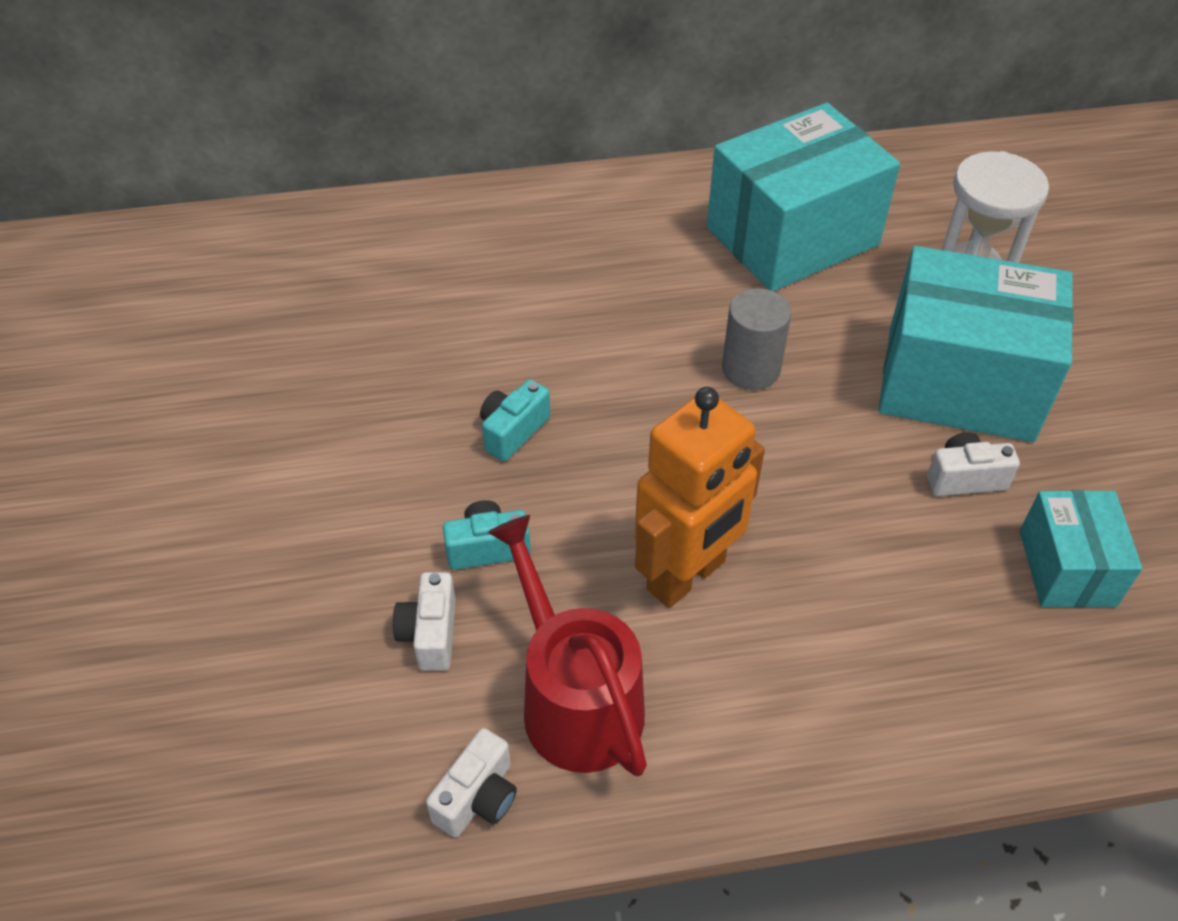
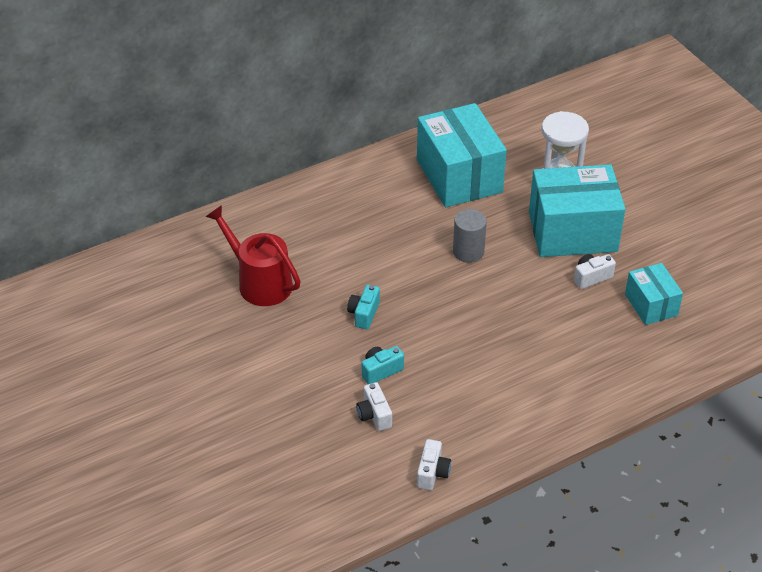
camera: 20 degrees left, 5 degrees down
(575, 700) = (455, 423): red watering can -> red watering can (260, 282)
(687, 576) = (481, 356): orange robot -> none
(792, 236) = (459, 176): turquoise box -> turquoise box turned 60 degrees counterclockwise

